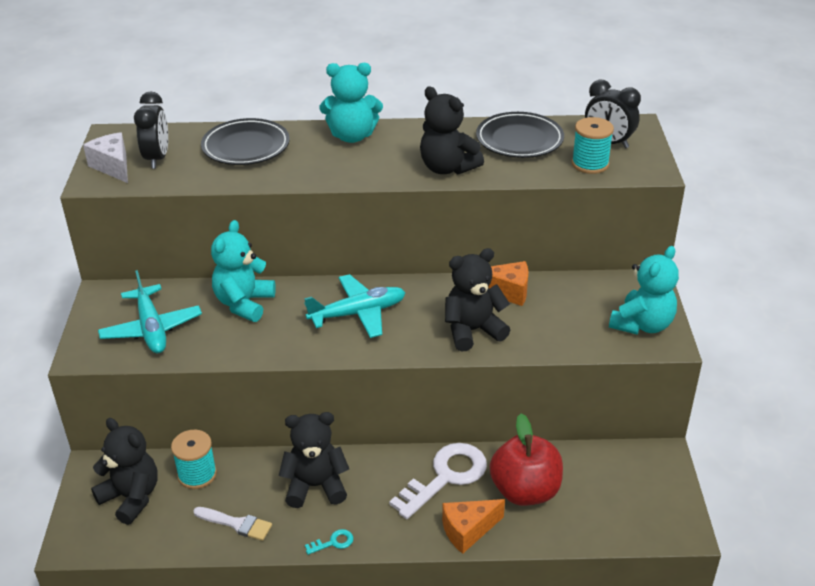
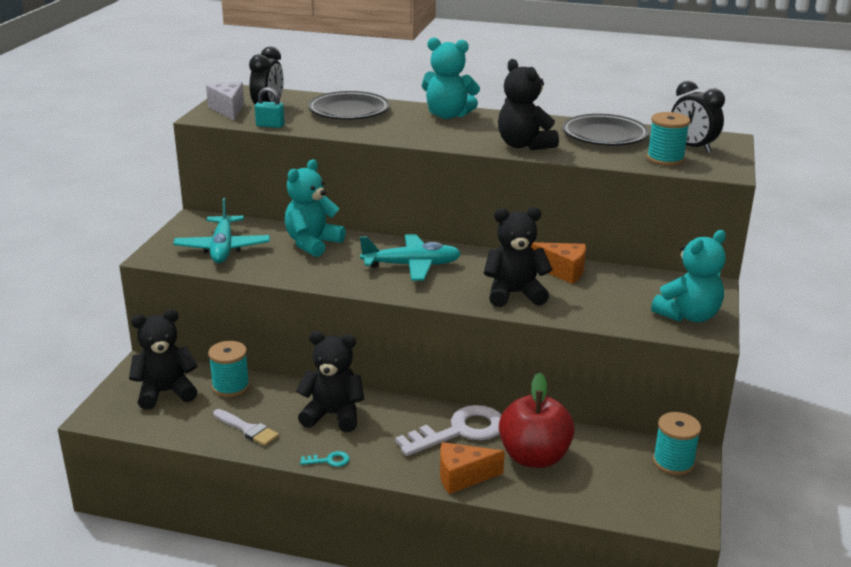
camera: 15 degrees right, 10 degrees down
(131, 497) = (165, 392): black teddy bear -> black teddy bear turned 75 degrees counterclockwise
(171, 184) = (270, 125): none -> turquoise padlock
(650, 467) = (673, 462): none -> turquoise spool

